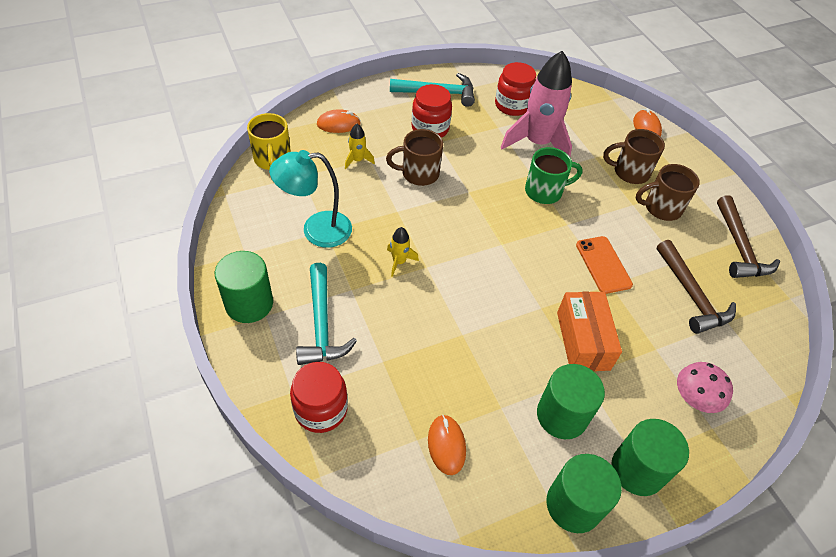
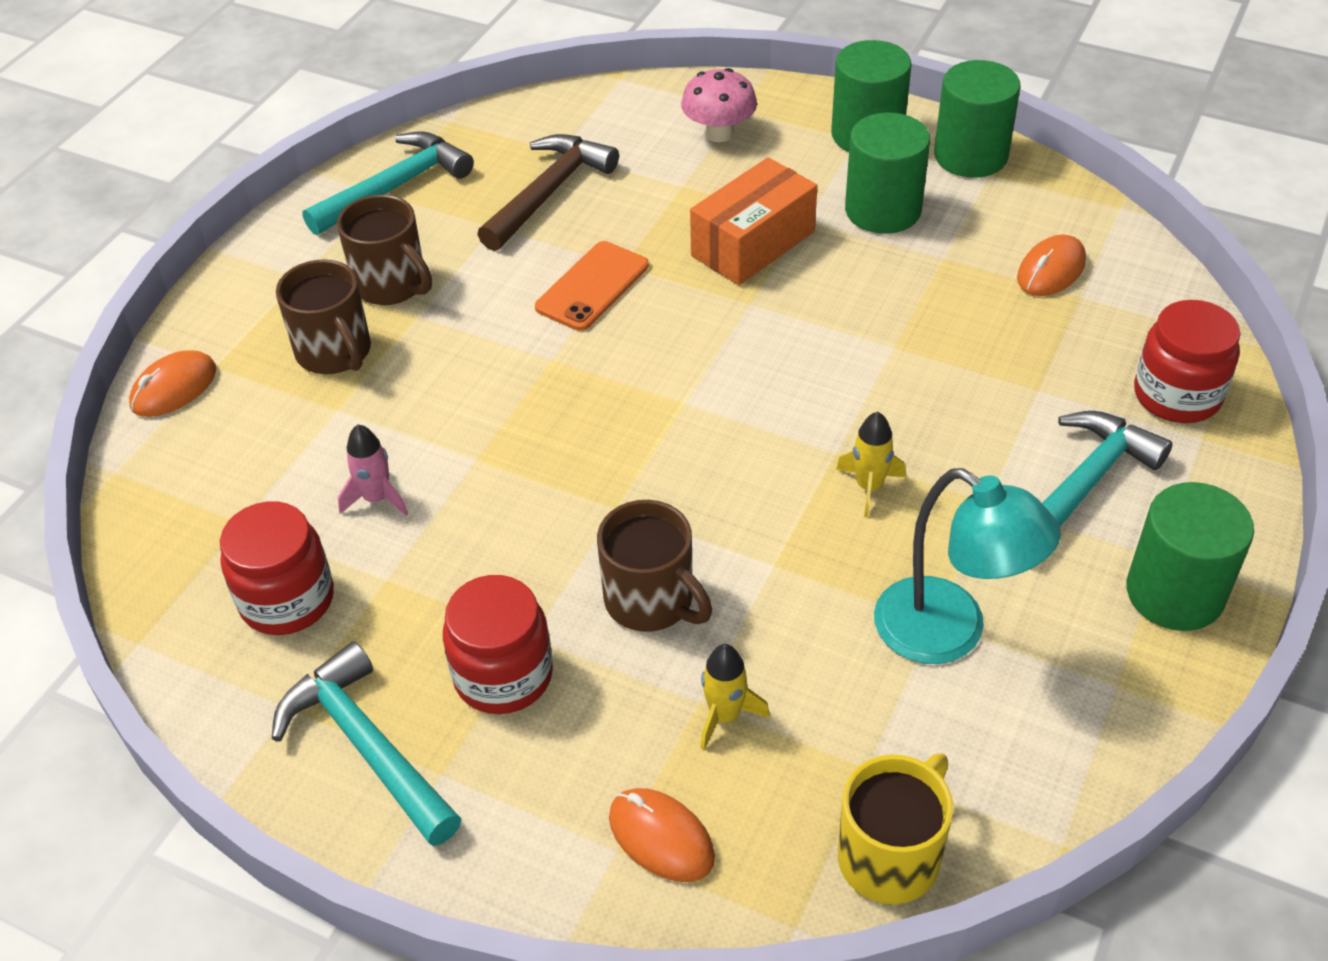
camera: 125 degrees left, 5 degrees down
(537, 143) = (377, 498): pink rocket -> pink rocket, size x0.43
(545, 191) = (502, 420): green mug -> none
(739, 247) = (395, 187): brown hammer -> turquoise hammer

